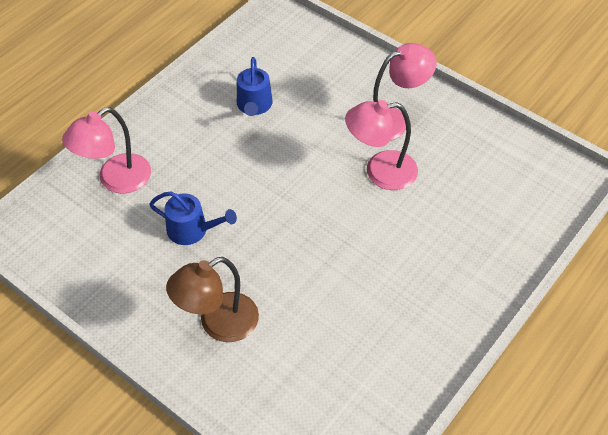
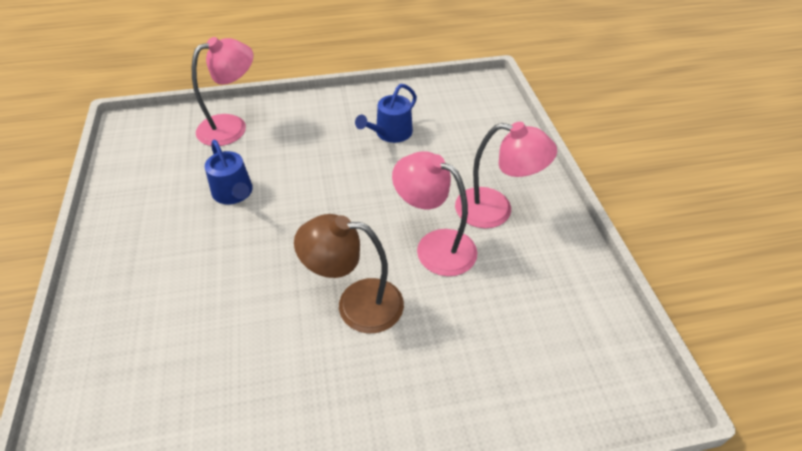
camera: 40 degrees right, 5 degrees down
(115, 180) = (232, 127): pink lamp -> pink lamp turned 150 degrees clockwise
(218, 324) = (158, 278): brown lamp -> brown lamp (356, 304)

